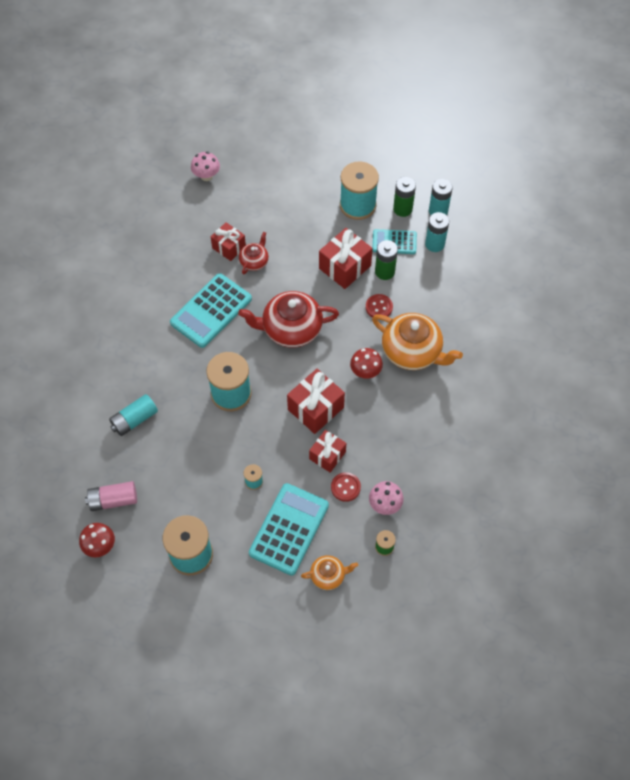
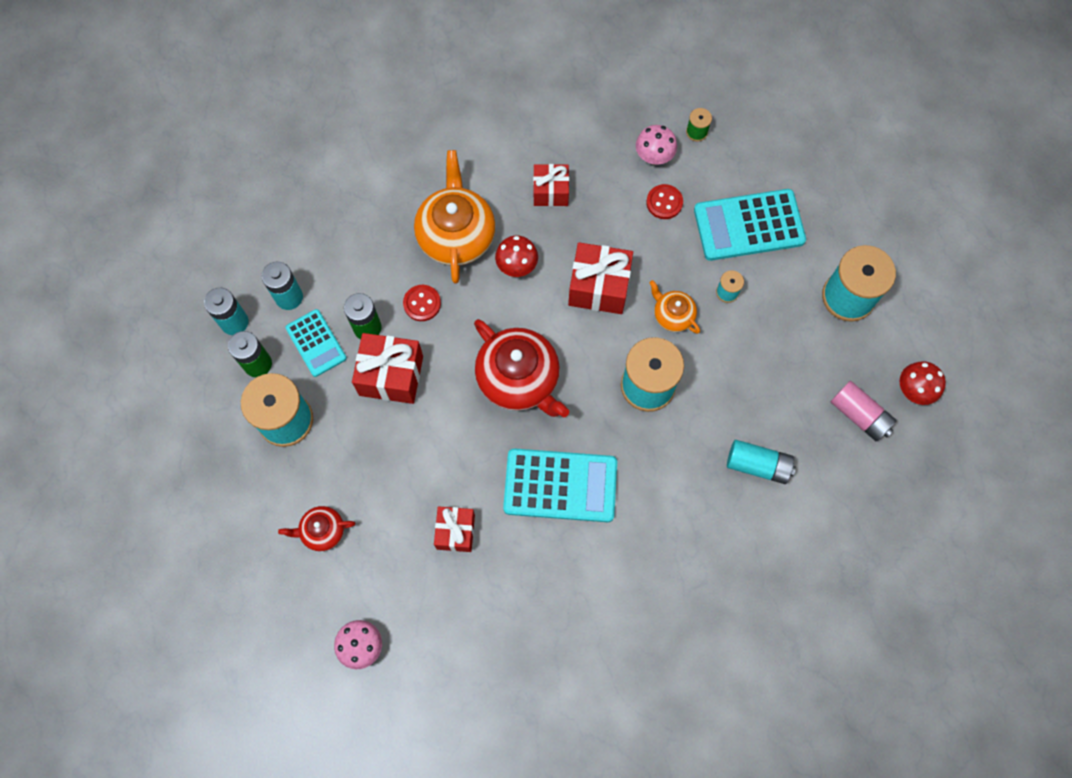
camera: 125 degrees left, 10 degrees up
(254, 261) = (455, 485): red teapot -> red teapot (322, 531)
(327, 455) = (643, 241): red gift -> red gift (550, 192)
(328, 575) = (764, 162): orange teapot -> orange teapot (672, 315)

